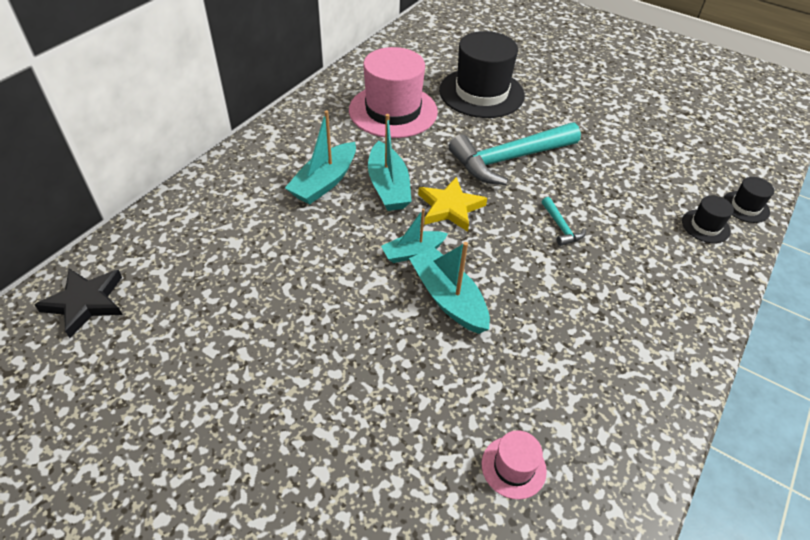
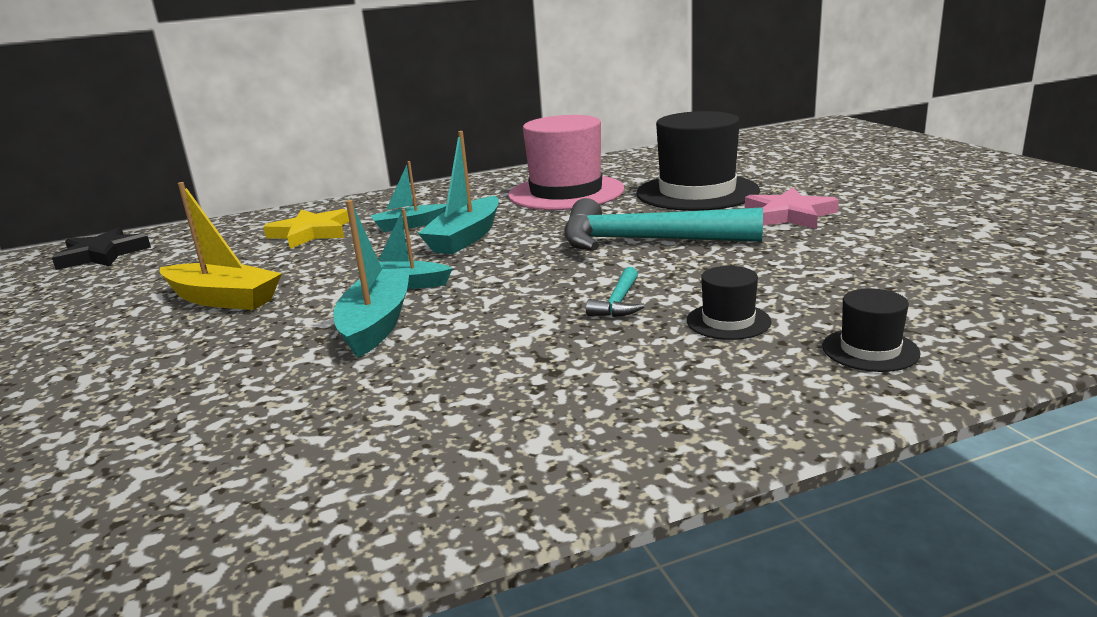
camera: 40 degrees right, 25 degrees down
(300, 315) = (223, 299): none -> yellow boat
(324, 182) = (409, 225): turquoise boat -> turquoise boat, size x0.66
(450, 207) = (505, 262): yellow star -> yellow star (311, 233)
(513, 467) = (182, 476): pink hat -> none
(560, 109) = (789, 215): none -> pink star
(745, 207) = (993, 347): black hat -> black hat (728, 321)

